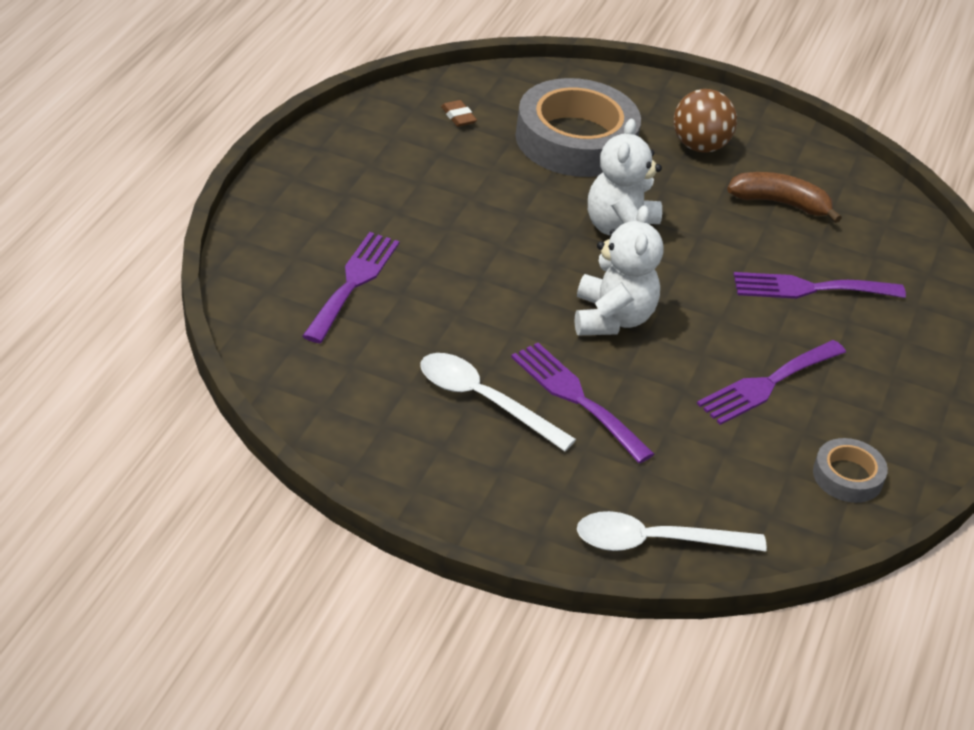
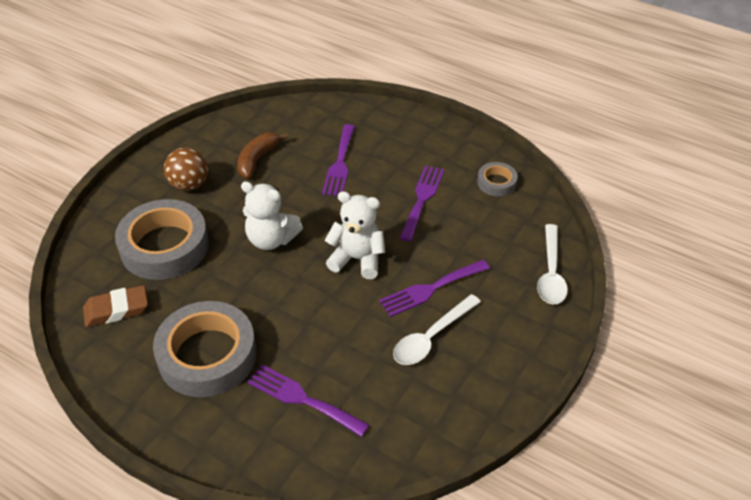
camera: 75 degrees left, 5 degrees up
(405, 197) = (207, 355): none -> grey tape
(458, 117) = (116, 310): brown eraser -> brown eraser, size x1.89
(767, 384) = (422, 199): purple fork -> purple fork turned 135 degrees counterclockwise

